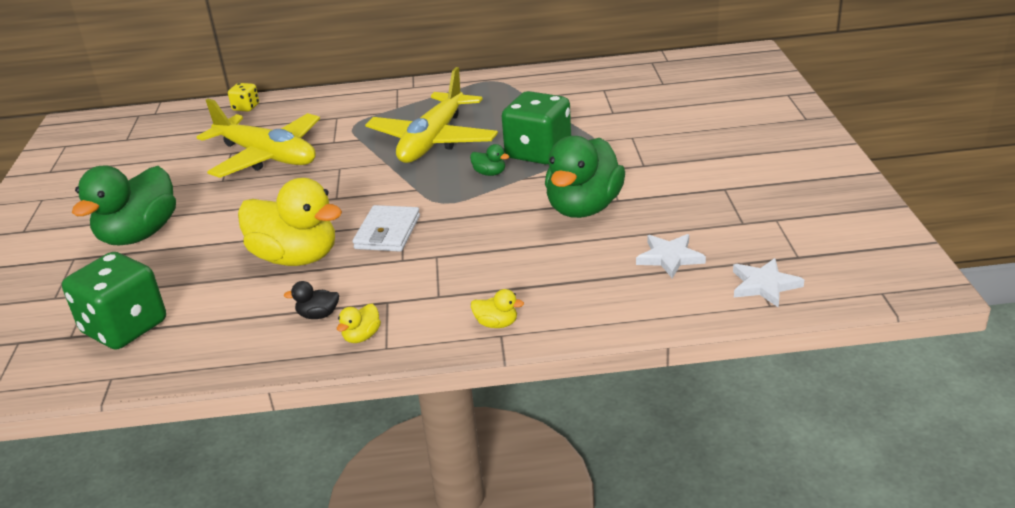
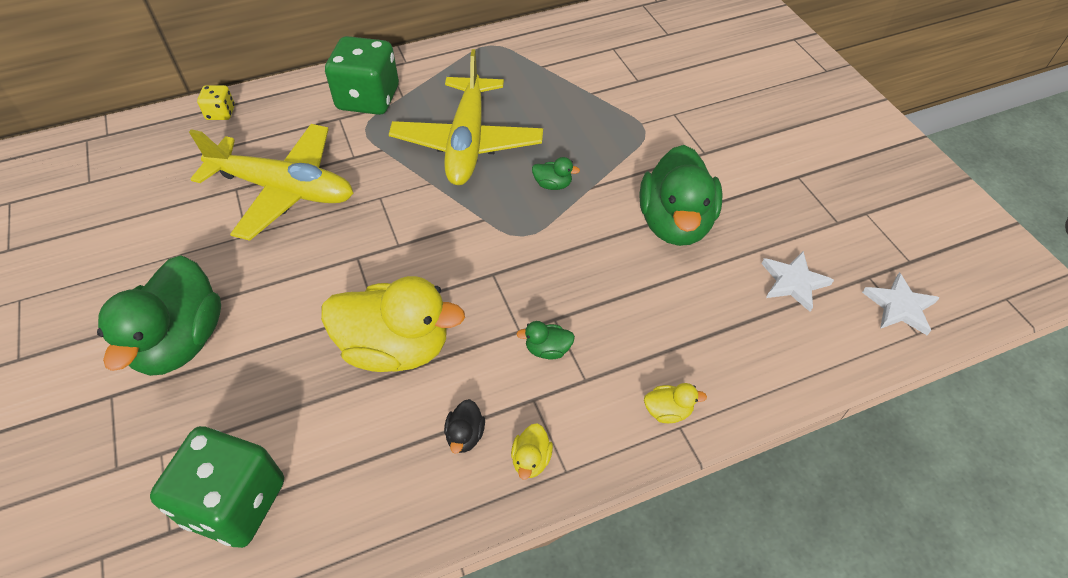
camera: 20 degrees left, 20 degrees up
(318, 315) = (465, 435): black duck -> black duck turned 60 degrees counterclockwise
(387, 232) = (483, 291): white wallet -> none
(418, 274) = (547, 349): none -> green duck
(538, 152) = (589, 147): green dice -> green dice (368, 98)

